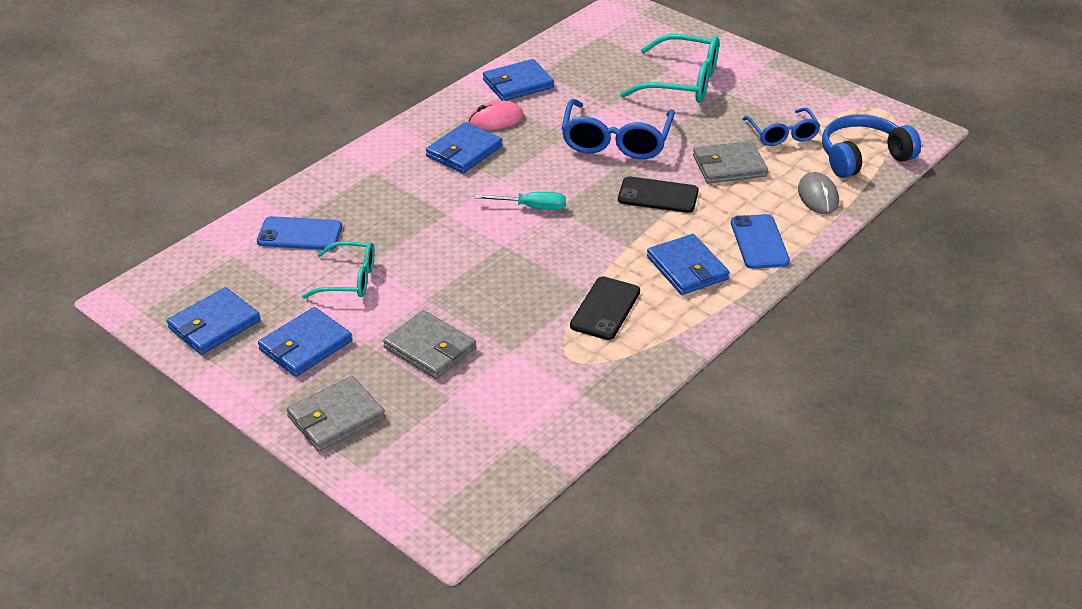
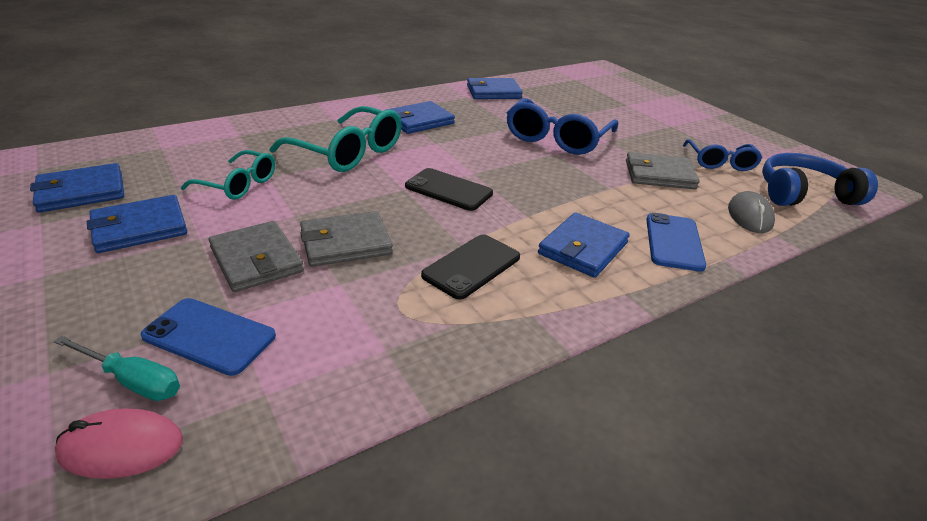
camera: 15 degrees right, 5 degrees down
(300, 234) = (231, 145): blue phone -> blue phone (209, 336)
(336, 417) = (89, 305): grey wallet -> grey wallet (346, 243)
(496, 119) = (460, 108): pink mouse -> pink mouse (121, 447)
(531, 207) = (451, 167): turquoise screwdriver -> turquoise screwdriver (132, 380)
(658, 196) = (578, 182): black phone -> black phone (448, 190)
(683, 82) = (635, 114): turquoise glasses -> turquoise glasses (348, 152)
(687, 268) = (583, 248): blue wallet -> blue wallet turned 45 degrees clockwise

